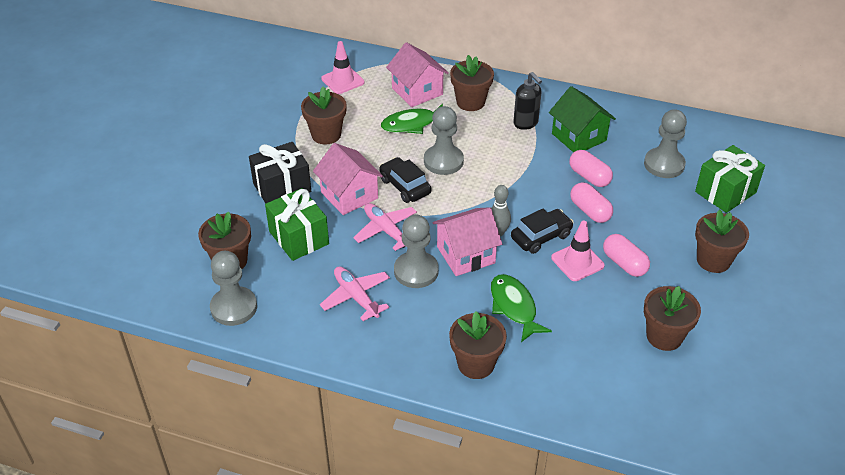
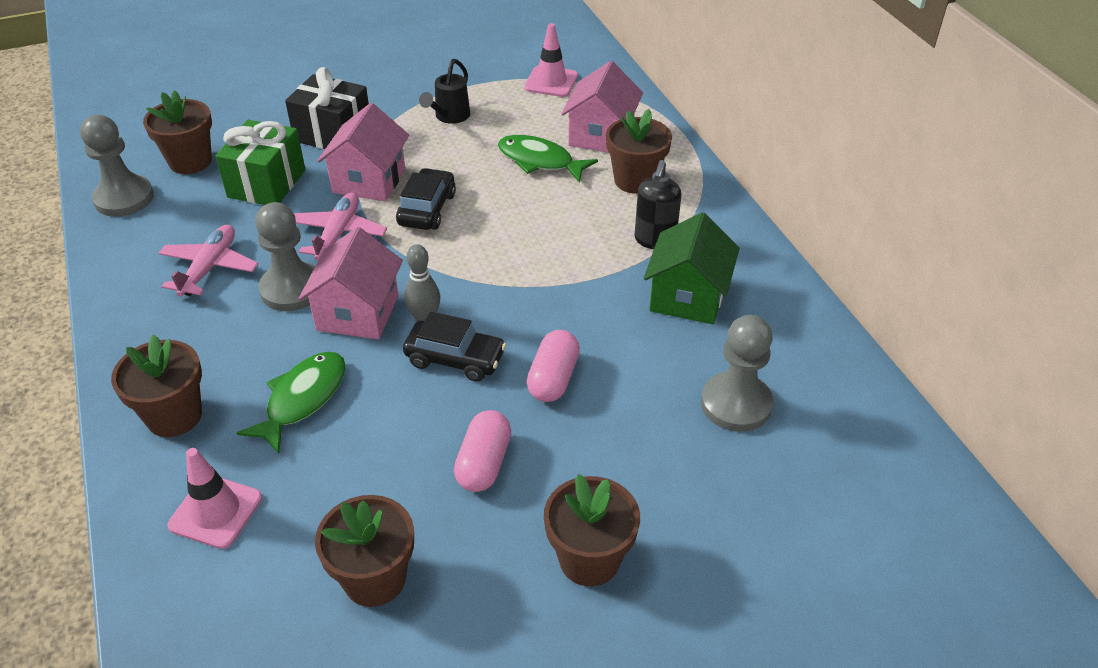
camera: 50 degrees right, 0 degrees up
(326, 135) = (449, 117): brown flower pot -> black watering can
(443, 161) = (503, 214): grey pawn -> none
(466, 255) = (358, 313): pink house -> pink house turned 75 degrees clockwise
(577, 262) = (441, 415): pink traffic cone -> pink traffic cone (215, 512)
(589, 177) = (620, 345): pink capsule -> none
(725, 192) = (758, 501): green gift -> none

